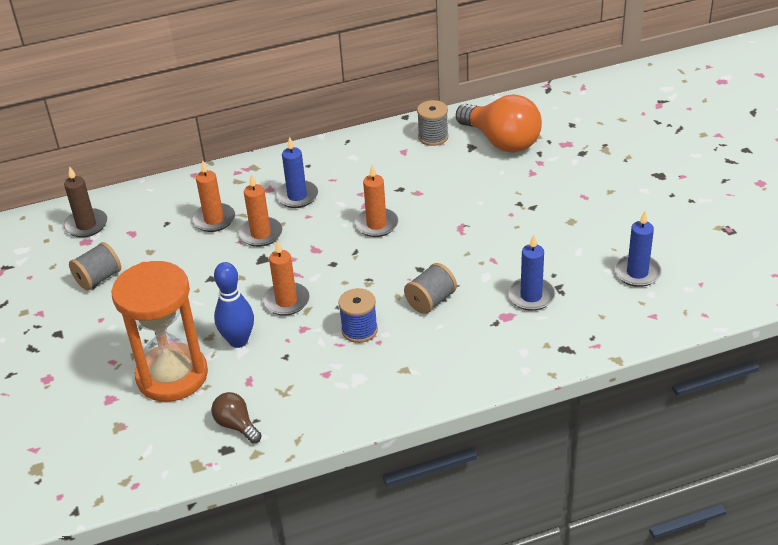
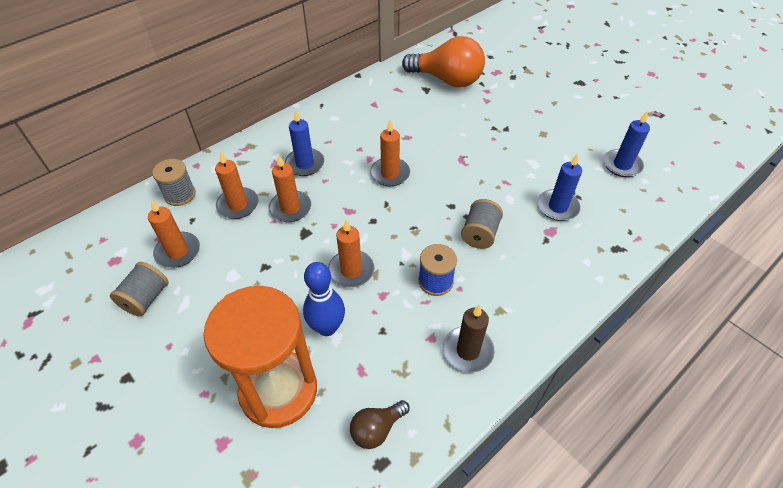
camera: 25 degrees left, 10 degrees up
(86, 225) = (107, 242): brown candle -> brown candle (468, 351)
(142, 247) = (178, 252): none -> orange candle
(236, 425) = (377, 429): brown light bulb -> brown light bulb turned 60 degrees counterclockwise
(433, 137) = (391, 87): grey spool -> grey spool (180, 195)

